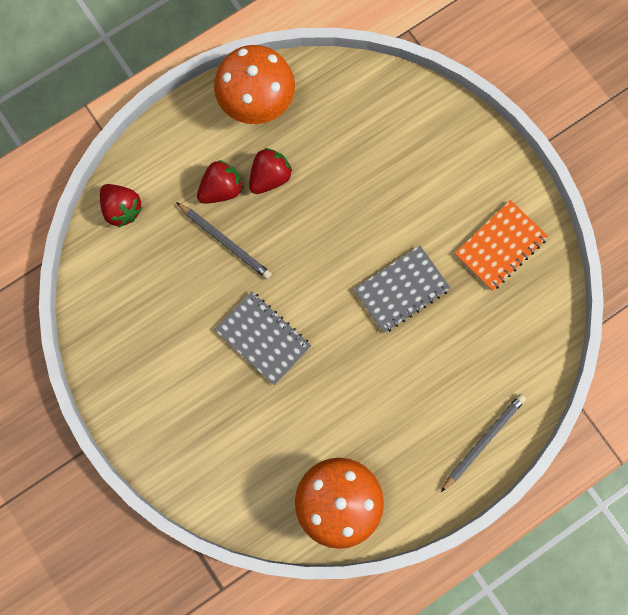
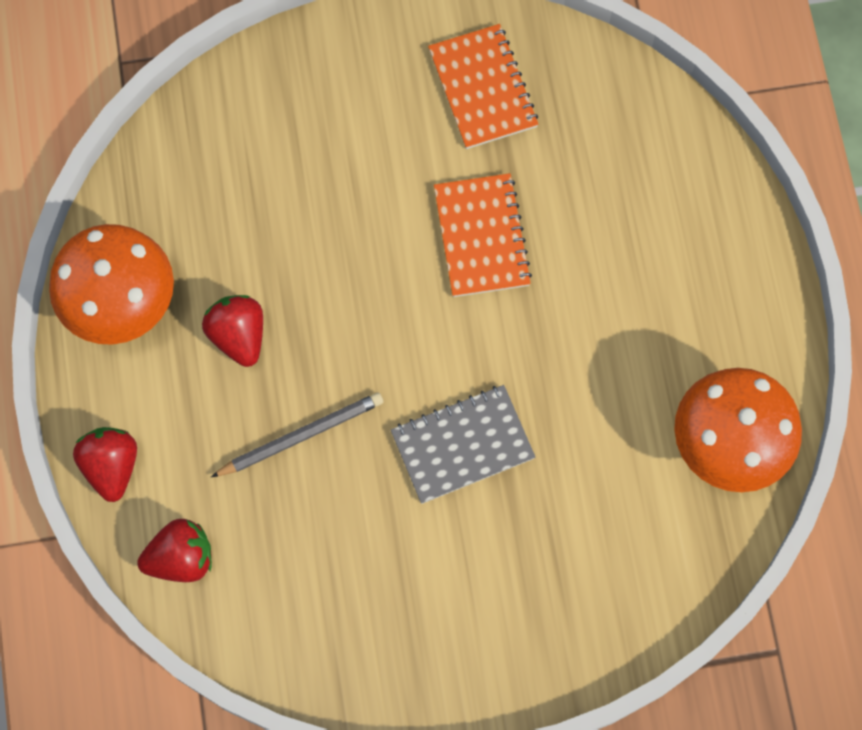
camera: 65 degrees left, 5 degrees down
(221, 189) = (222, 408): red strawberry -> red strawberry (111, 466)
(401, 290) = (481, 237): grey notebook -> orange notebook
(483, 441) = (727, 229): grey pencil -> none

